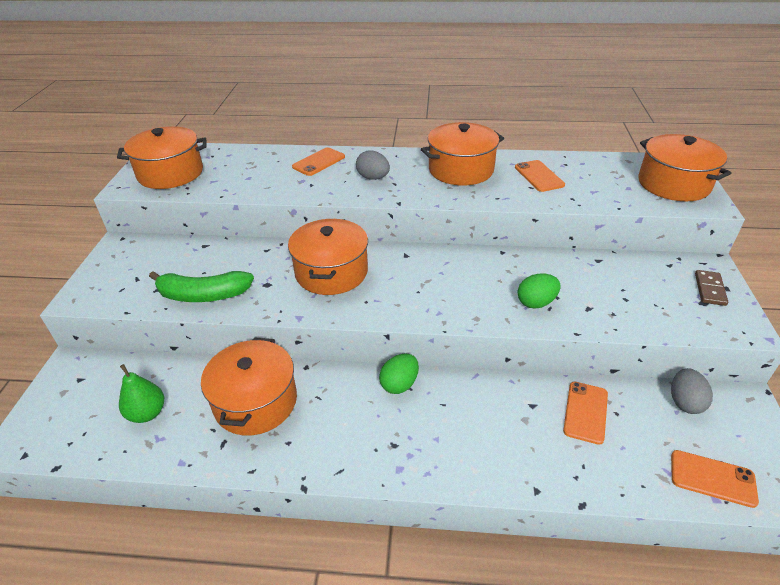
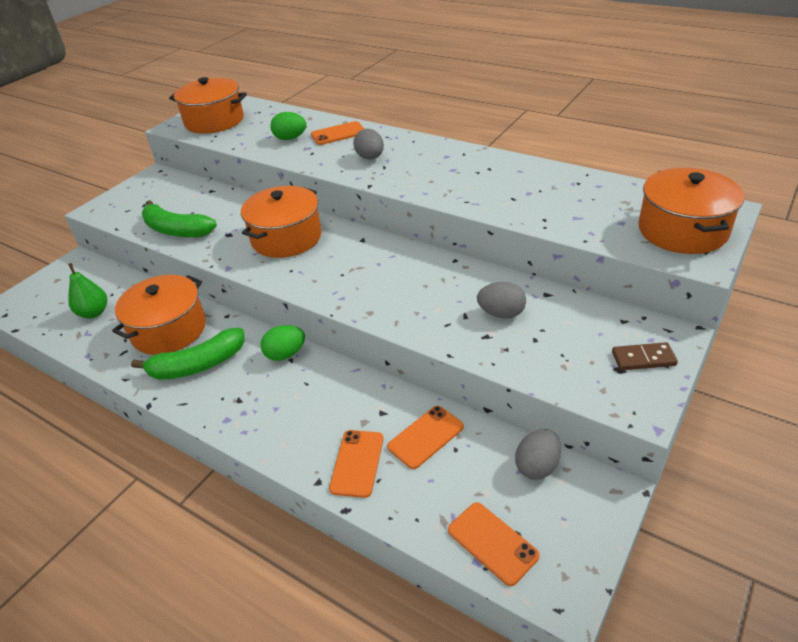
camera: 30 degrees right, 0 degrees up
(320, 426) = (198, 365): none -> green banana
(461, 170) = (460, 166): orange pot -> none
(536, 303) = (439, 315): green egg -> green egg (290, 138)
(539, 176) = (533, 189): orange phone -> orange phone (357, 463)
(581, 286) = (501, 313): none -> grey egg
(709, 289) = (643, 358): brown domino -> brown domino turned 45 degrees clockwise

